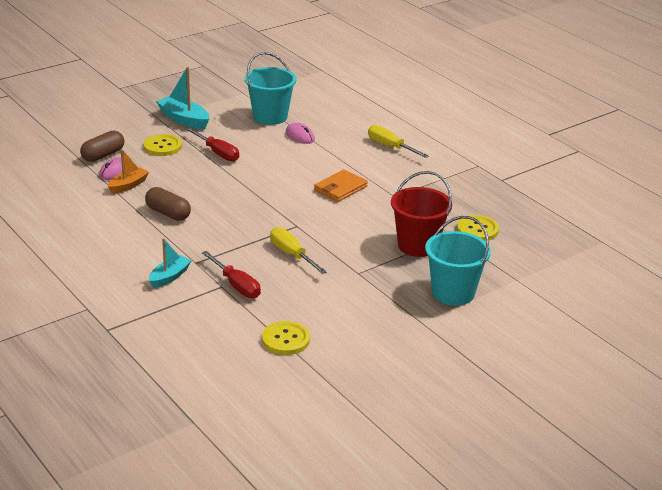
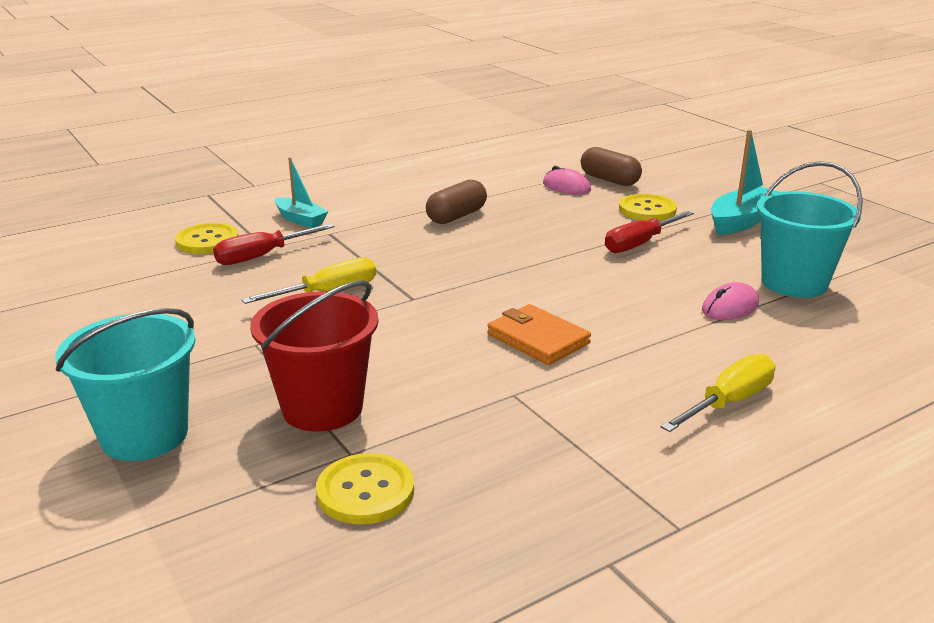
camera: 95 degrees right, 5 degrees down
(128, 185) = (530, 194): orange boat -> none
(286, 339) = (115, 285): yellow button -> yellow button (207, 241)

